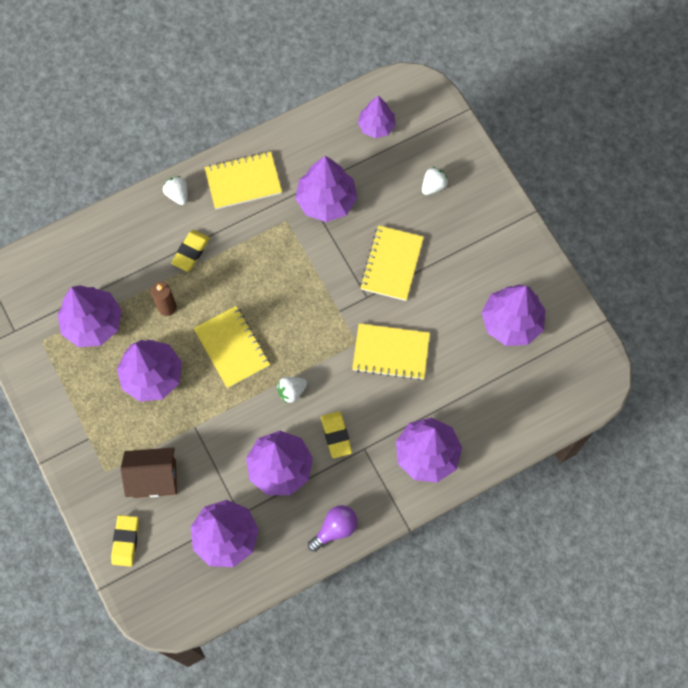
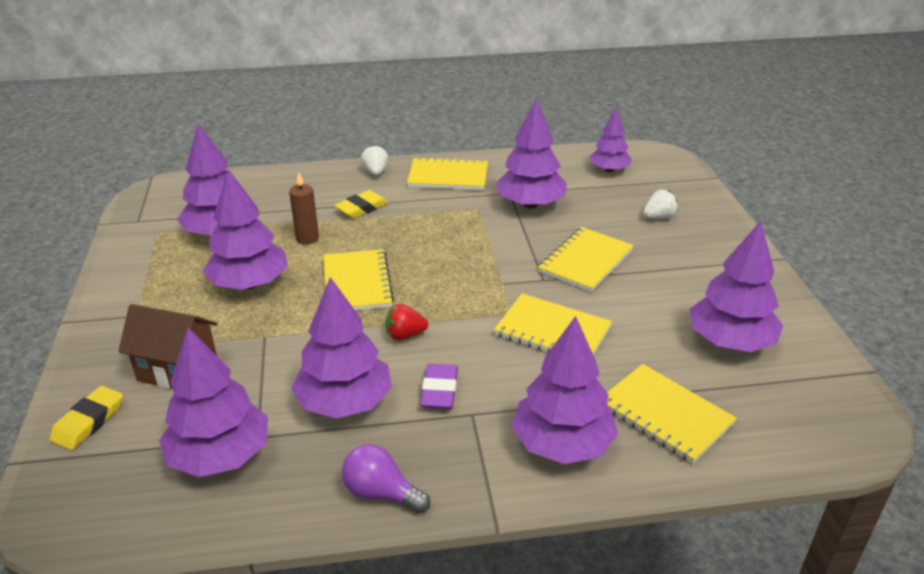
camera: 20 degrees right, 35 degrees down
(291, 391) = (405, 335): white strawberry -> red strawberry
(335, 529) = (381, 493): purple light bulb -> purple light bulb turned 135 degrees counterclockwise
(336, 435) = (439, 390): yellow eraser -> purple eraser
(483, 407) = (665, 415): none -> yellow notebook

